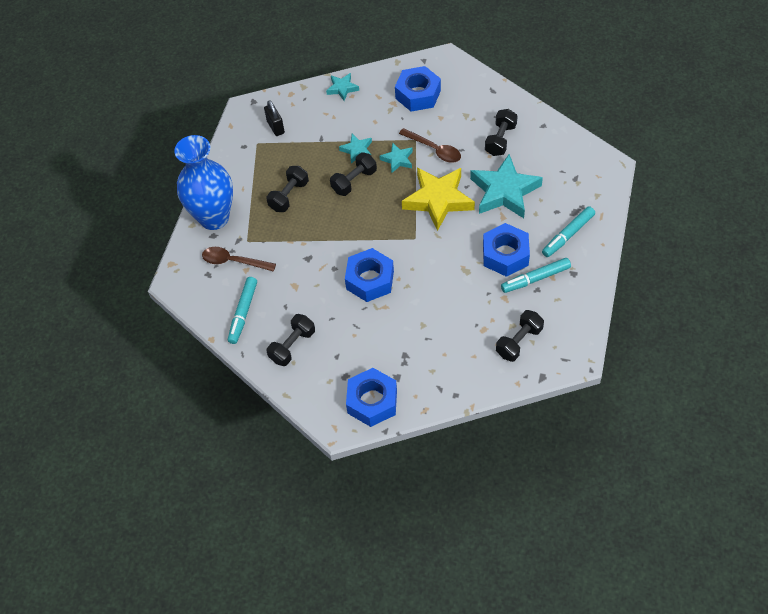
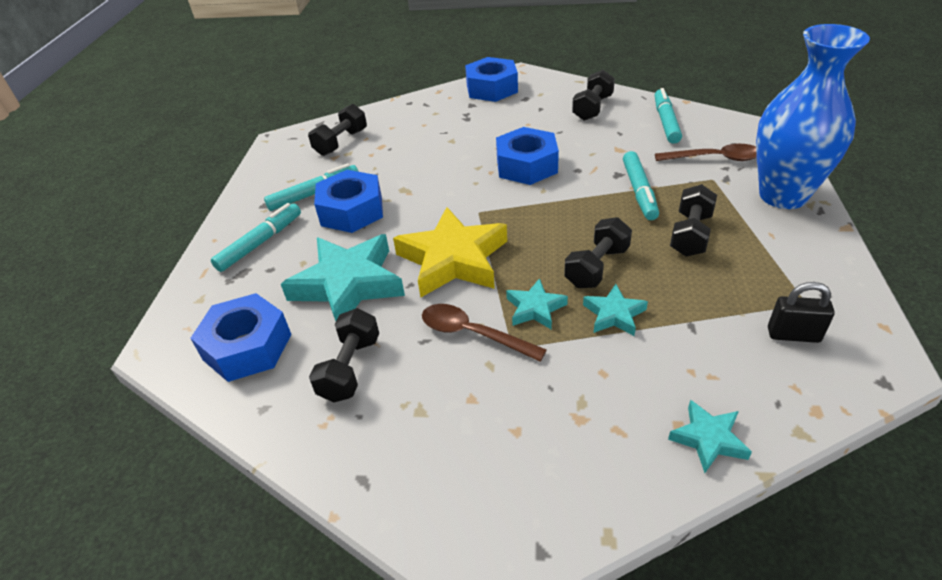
camera: 170 degrees right, 15 degrees down
(275, 127) = (793, 335): black padlock -> black padlock turned 45 degrees counterclockwise
(301, 238) = (639, 191): none -> turquoise marker
(418, 94) = (531, 446): blue nut -> blue nut (247, 347)

